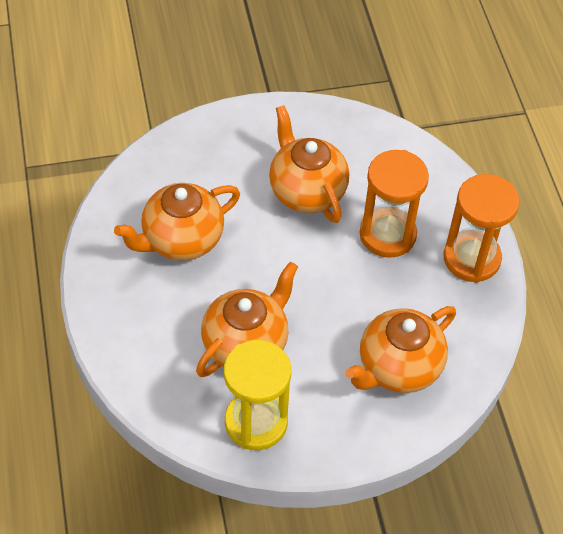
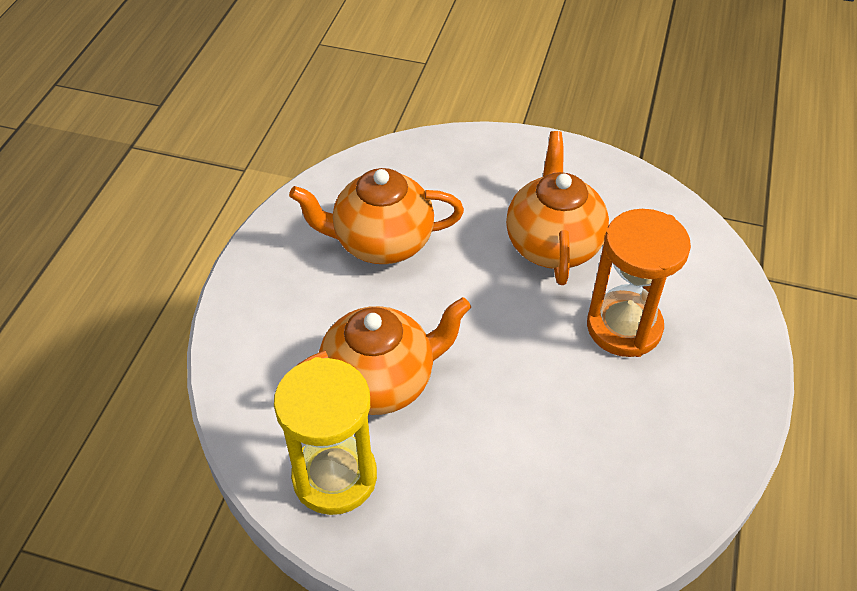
camera: 30 degrees right, 5 degrees down
(398, 367) = (548, 489): orange teapot -> none
(471, 258) = (719, 396): orange hourglass -> none

